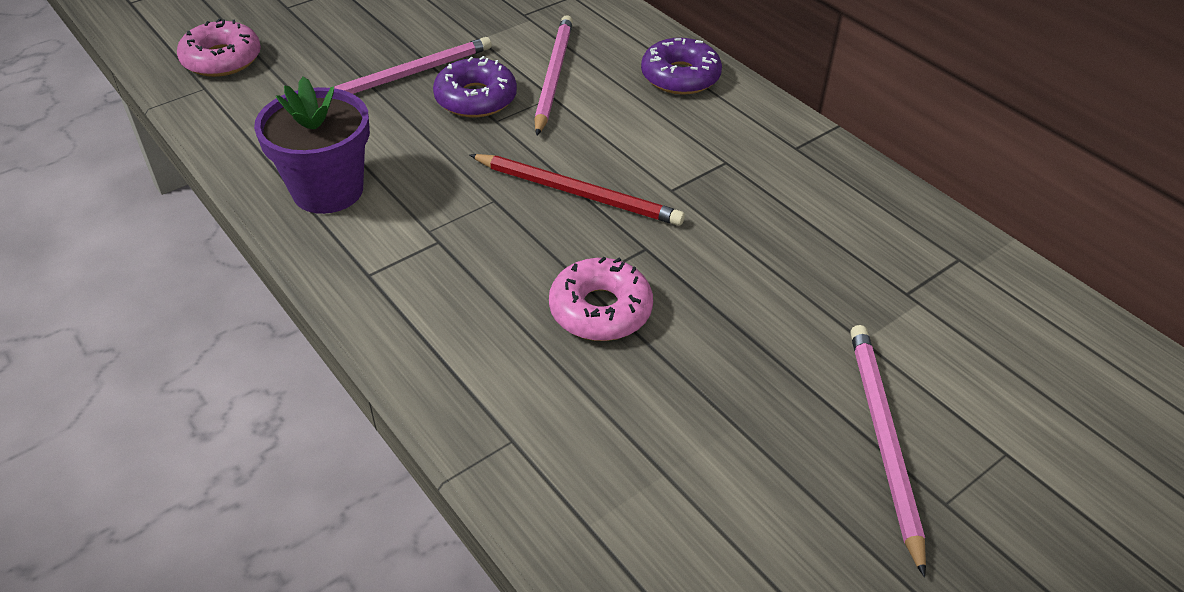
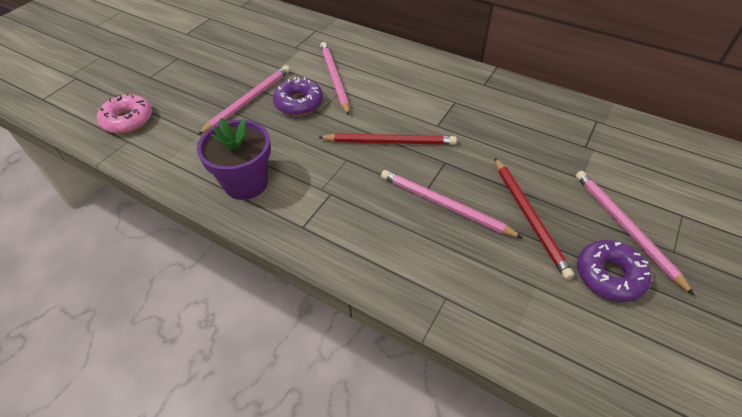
camera: 20 degrees left, 5 degrees up
(600, 310) = (444, 205): pink donut -> pink pencil
(680, 77) = (402, 61): purple donut -> purple donut (609, 275)
(727, 371) = (529, 217): none -> red pencil

